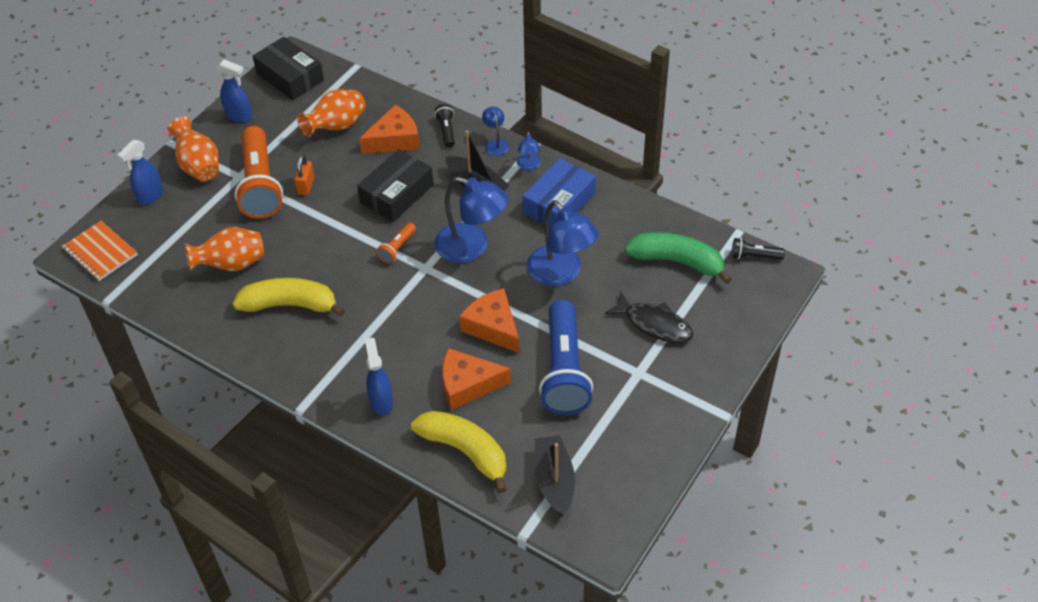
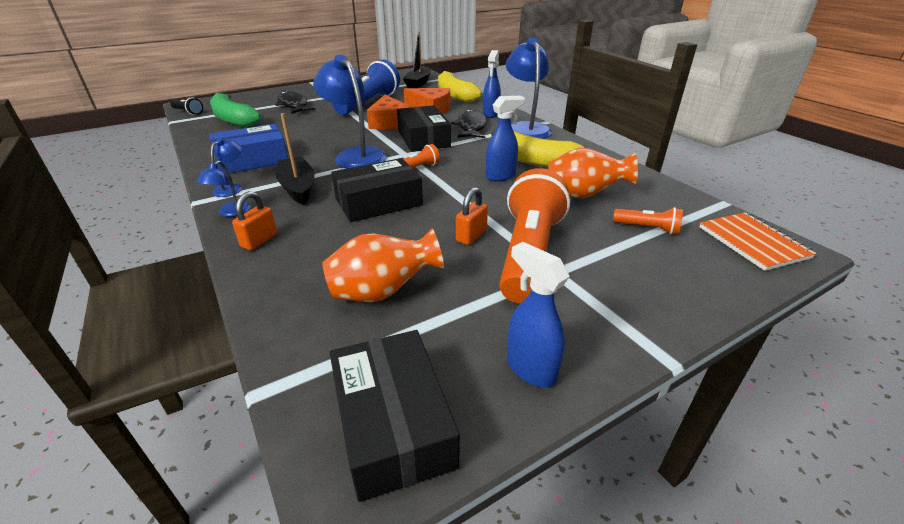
camera: 155 degrees left, 15 degrees down
(150, 196) = (695, 285): blue spray bottle -> blue spray bottle (501, 176)
(177, 240) = (647, 228): none -> orange flashlight
(199, 166) = (616, 304): orange vase -> none
(388, 354) = (471, 127): none -> black fish
(395, 140) = (326, 250): orange cheese -> none
(426, 305) = (423, 139): none -> black box
(446, 131) = (259, 240): black flashlight -> orange padlock
(561, 273) = (312, 131): blue lamp -> blue lamp (526, 128)

